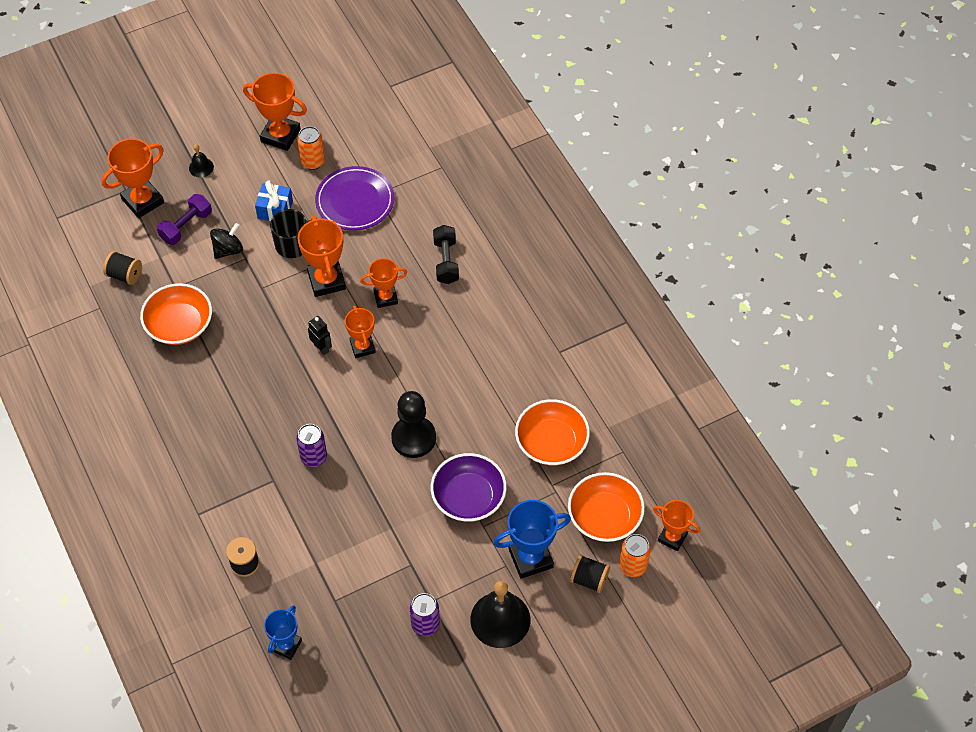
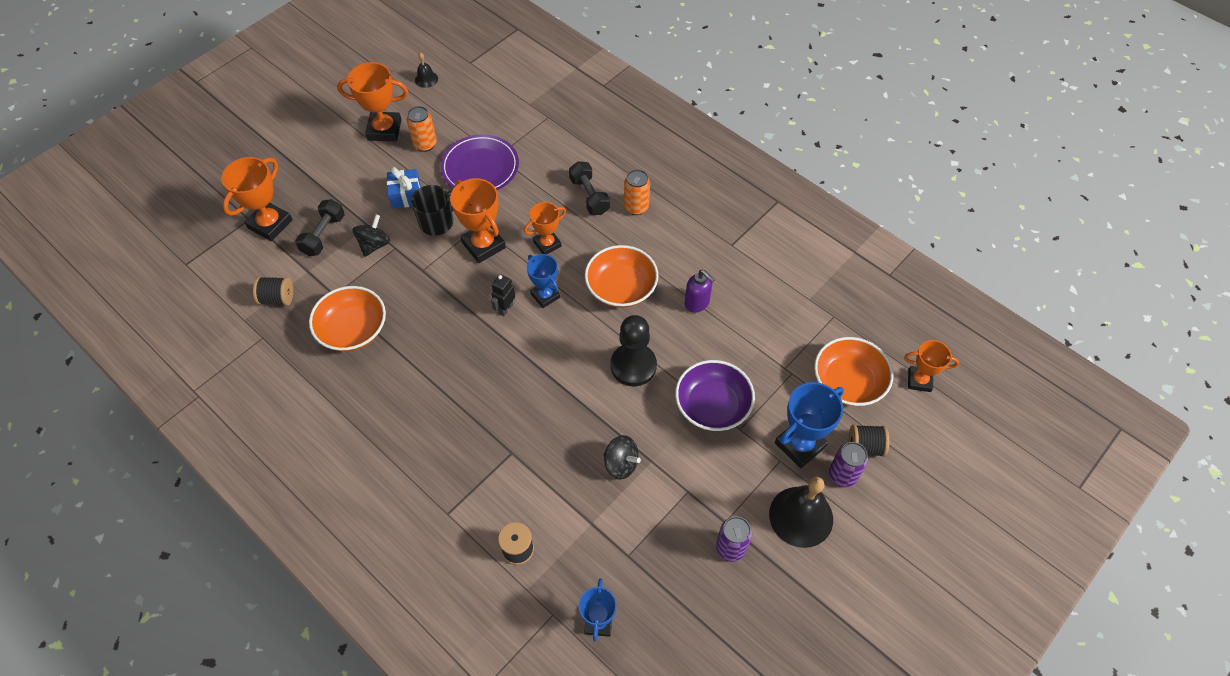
camera: 20 degrees left, 0 degrees up
(186, 226) = (323, 235): purple dumbbell -> black dumbbell
(201, 167) = (317, 178): black bell -> black bell (426, 79)
(314, 457) = (543, 416): purple can -> purple can (842, 475)
(321, 348) = (505, 308): black robot -> black robot turned 90 degrees counterclockwise
(362, 347) = (545, 296): orange trophy -> blue trophy
(363, 521) = (621, 464): none -> black spinning top
(499, 398) = (697, 303): none -> purple soap dispenser
(551, 442) = (765, 329): orange bowl -> orange bowl (621, 288)
(633, 566) = (898, 420): orange can -> orange can (636, 207)

